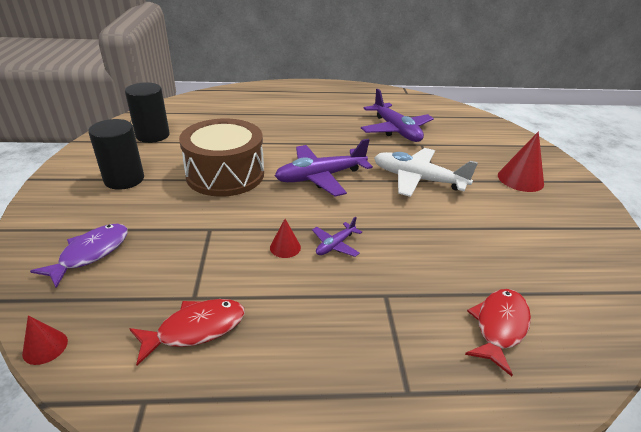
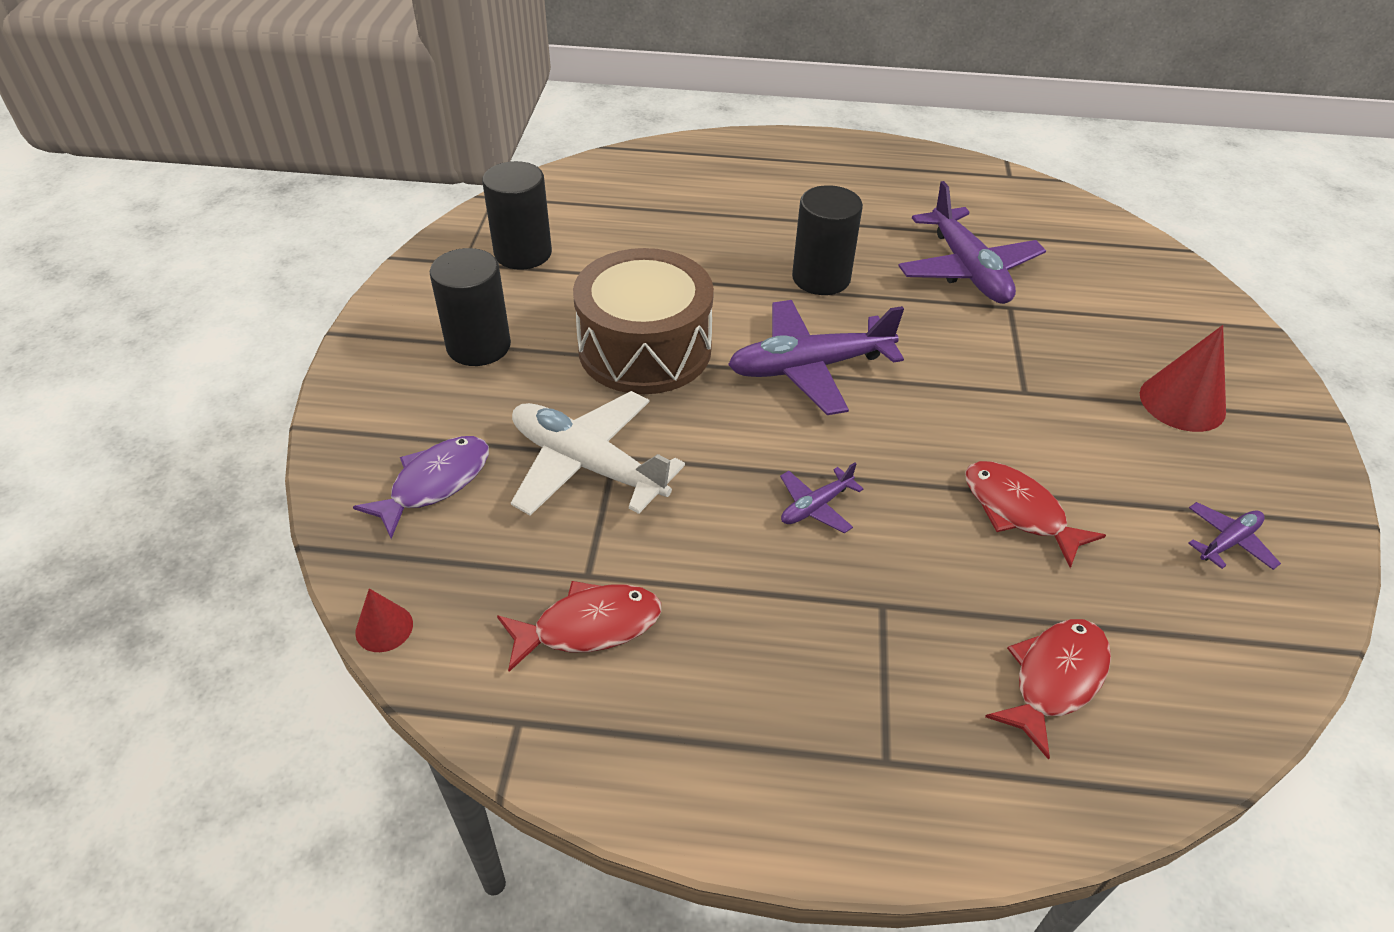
camera: 10 degrees right, 10 degrees up
(285, 247) = (733, 502): red cone -> none
(320, 137) = (821, 278): none -> black cylinder
(417, 179) = (985, 386): white plane -> white plane (587, 465)
(452, 237) = (1018, 511): none -> red fish
(568, 242) = (1228, 542): none -> purple plane

